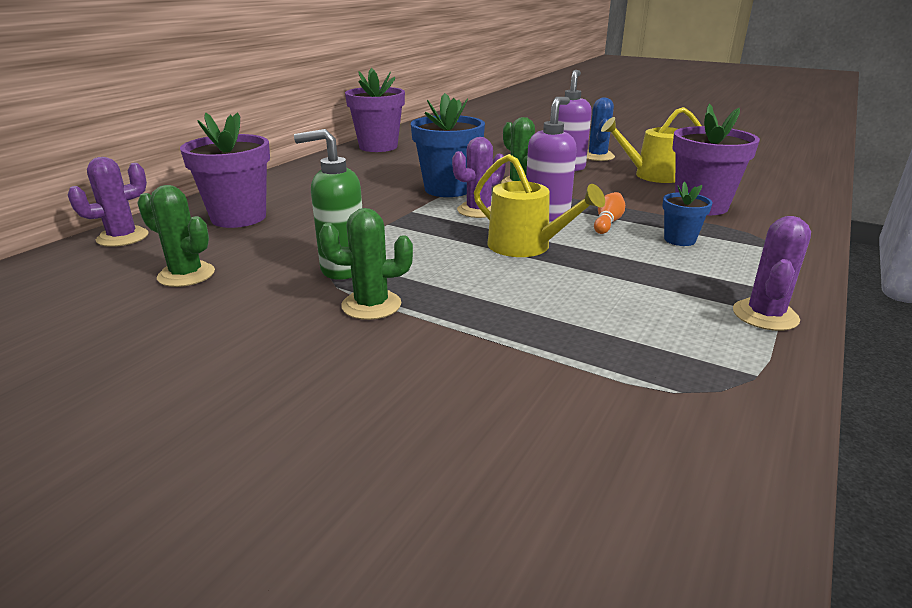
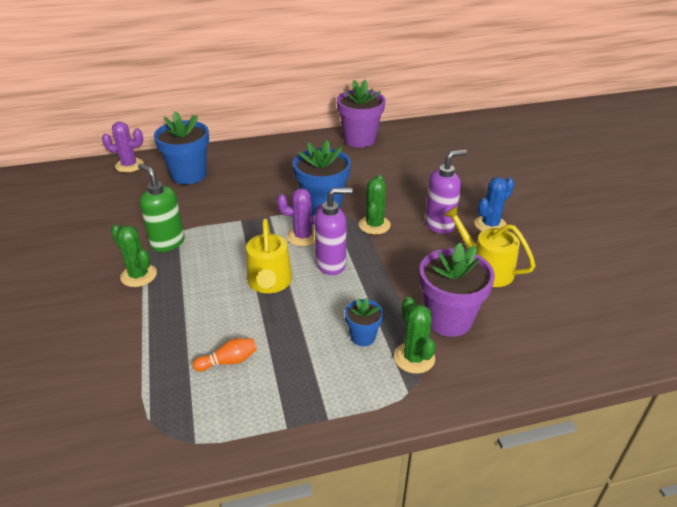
camera: 45 degrees right, 10 degrees up
(186, 275) = (112, 208): green cactus -> green cactus (414, 358)
(238, 217) = (189, 175): purple flower pot -> blue flower pot
(607, 222) = (352, 293): orange bowling pin -> orange bowling pin (229, 361)
(765, 315) = (279, 420): purple cactus -> none

